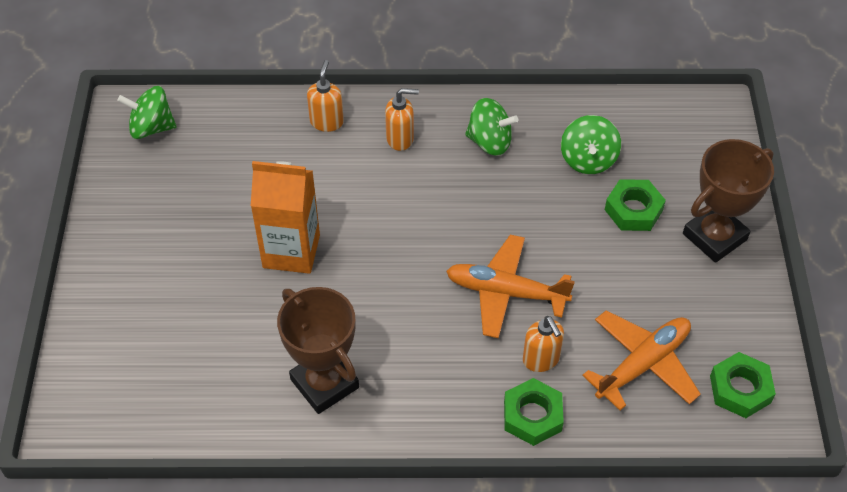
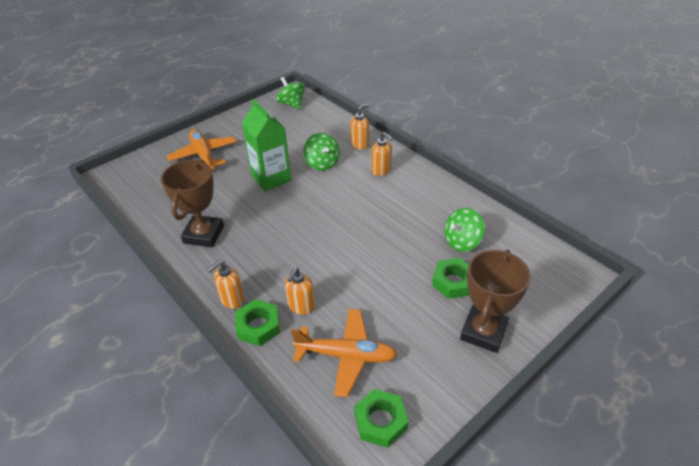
camera: 50 degrees right, 10 degrees down
(291, 251) = (271, 178): orange carton -> green carton
(468, 417) = (232, 300): none -> orange soap dispenser
(489, 142) = (421, 199): green spinning top -> green spinning top (322, 163)
(505, 292) = (331, 264): orange plane -> orange plane (203, 155)
(714, 237) = (483, 332): brown trophy -> brown trophy turned 75 degrees counterclockwise

